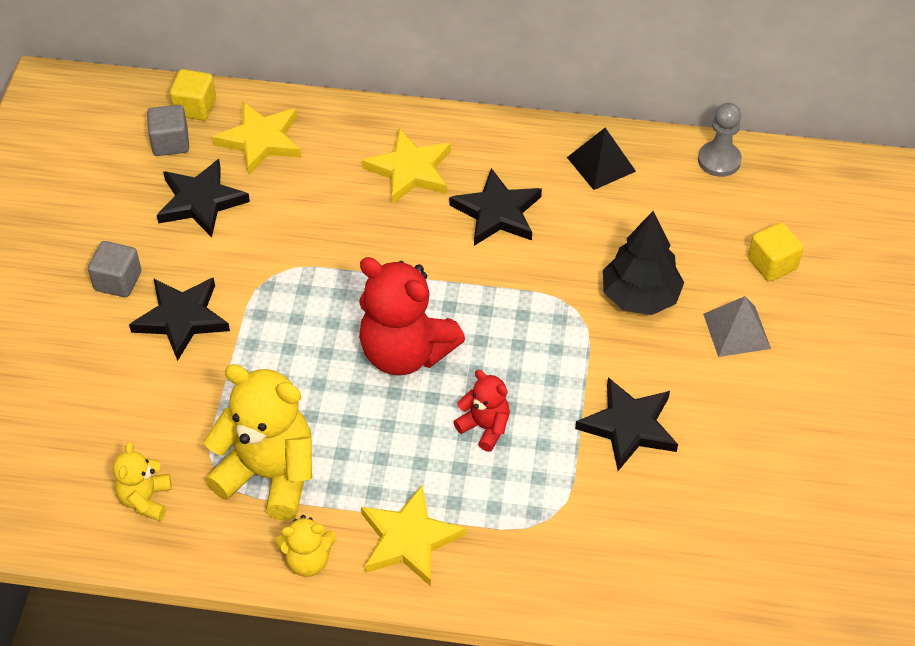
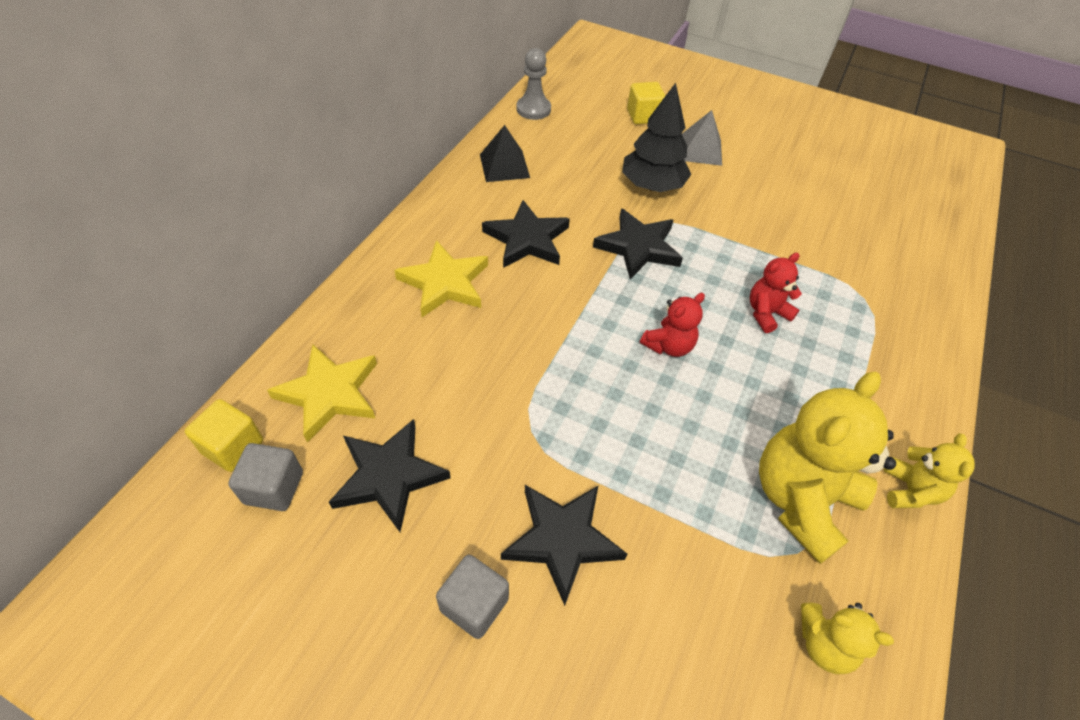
camera: 75 degrees left, 0 degrees up
(405, 352) = (668, 346): red teddy bear -> red teddy bear, size x0.52
(409, 539) = (886, 400): yellow star -> none
(628, 426) = (779, 229): black star -> black star (638, 247)

